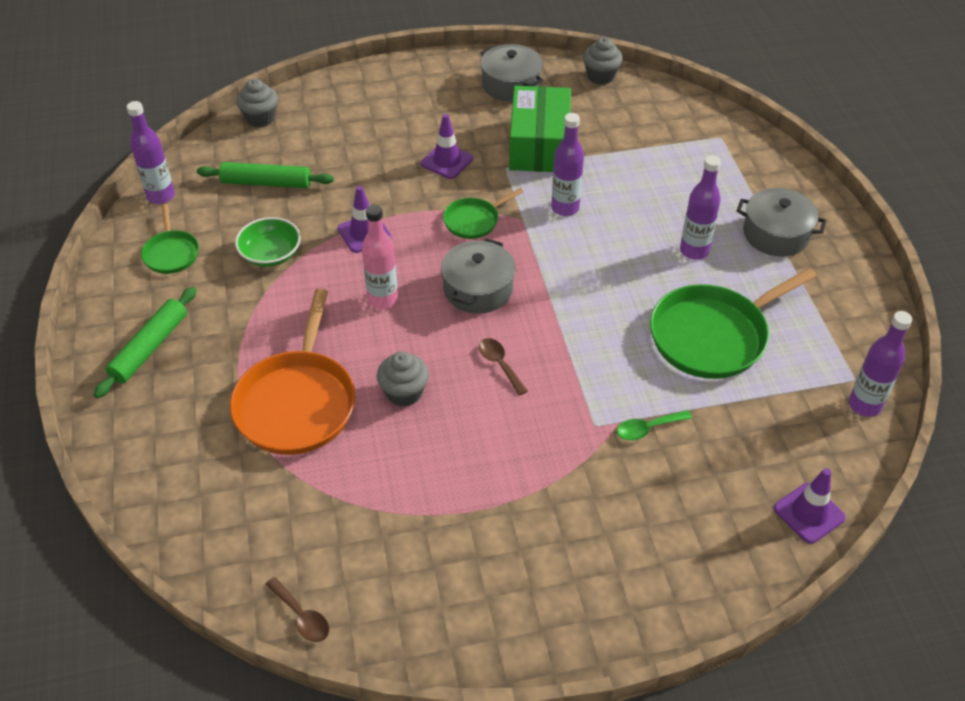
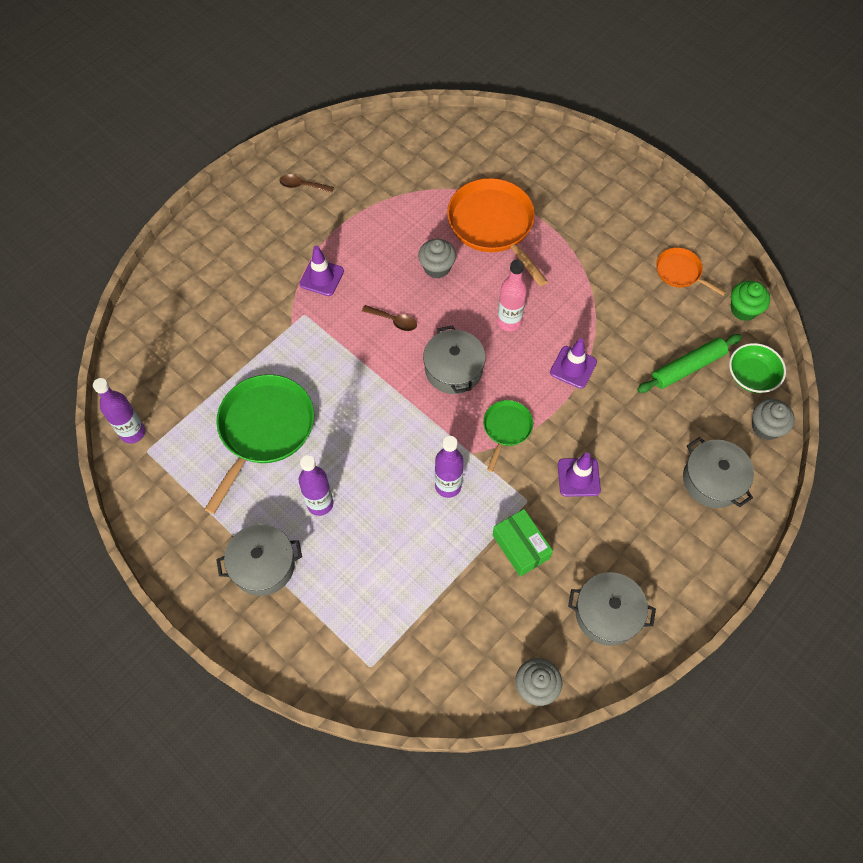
camera: 145 degrees right, 15 degrees up
(150, 348) = (614, 206): green rolling pin -> none
(161, 196) = (743, 309): purple bottle -> green cupcake
(171, 253) = (680, 272): green pan -> orange pan
(271, 254) = (617, 311): green bowl -> green bowl (752, 376)
(302, 616) = (384, 131): brown spoon -> brown spoon (302, 186)
(343, 111) = (712, 480): none -> grey pot
(539, 145) = (521, 546): green box -> green box, size x0.62
(647, 428) = (270, 331): green spoon -> none
(809, 513) = (142, 332): purple traffic cone -> purple traffic cone (321, 277)

